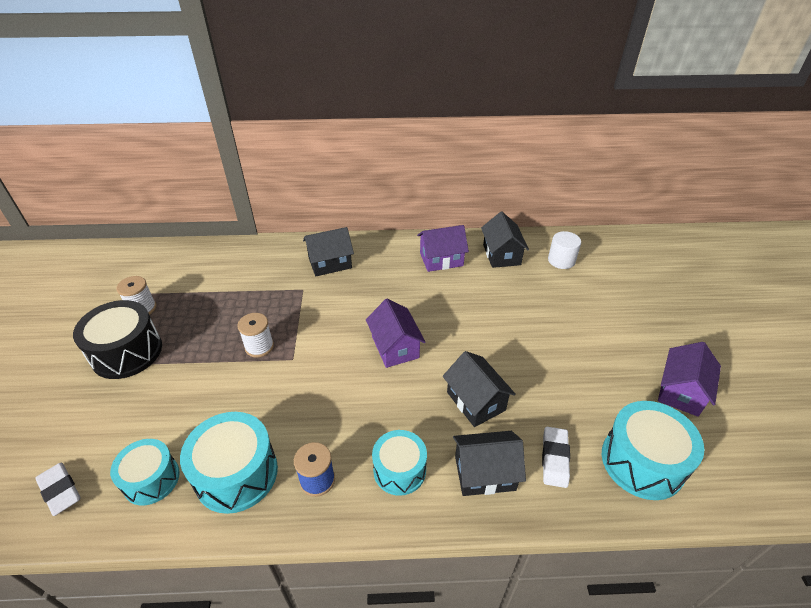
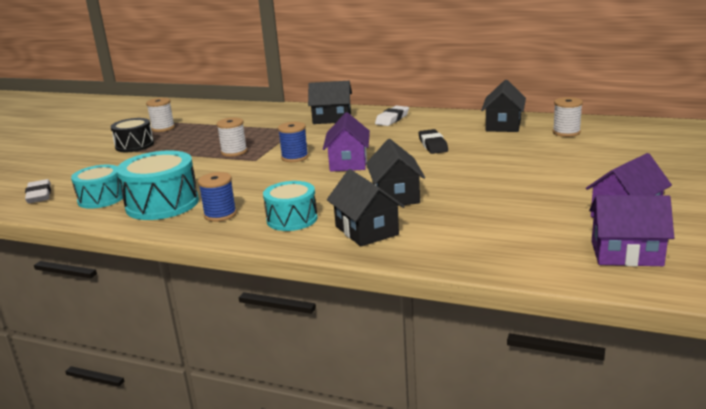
camera: 25 degrees right, 20 degrees down
(127, 352) = (134, 145): black drum -> black drum, size x0.66
(333, 346) = (295, 157): none -> blue spool
(441, 259) = (438, 124): purple house -> purple house (626, 253)
(458, 300) = (433, 145): none -> black eraser
(484, 473) = (366, 230): black house -> black house turned 45 degrees clockwise
(554, 459) = (442, 232): white eraser -> white eraser (392, 119)
(561, 260) = (566, 132): white cylinder -> white spool
(642, 462) = (535, 246): turquoise drum -> none

